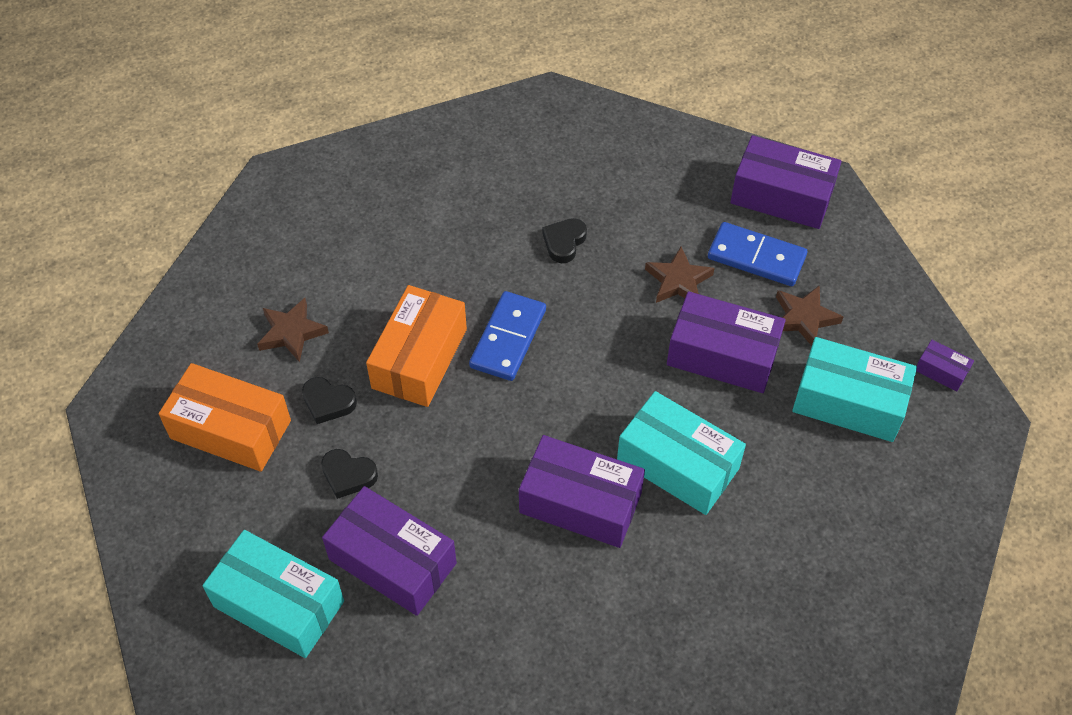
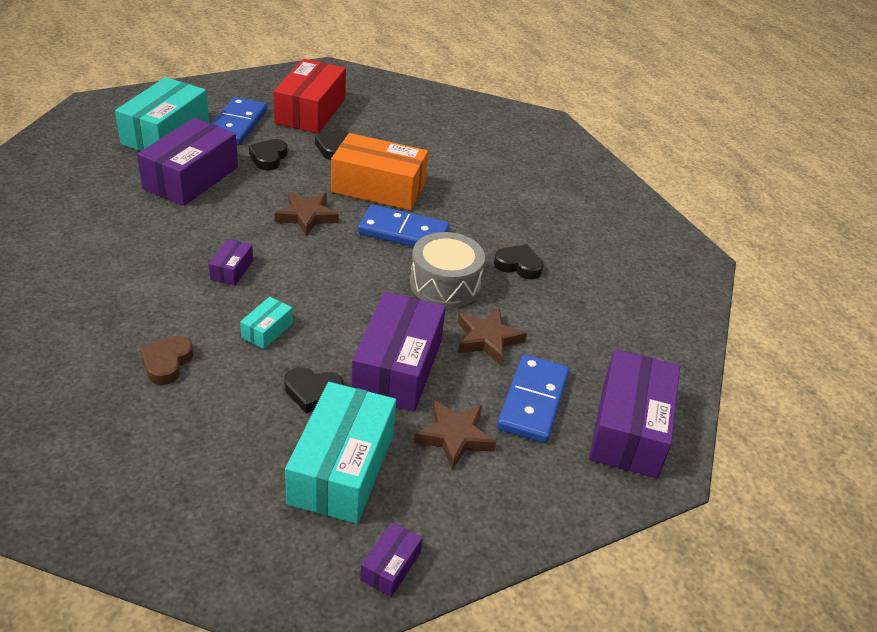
camera: 80 degrees right, 15 degrees down
(231, 429) = (310, 111): orange box -> red box
(261, 516) = (237, 124): none -> blue domino
(291, 332) = (397, 132): brown star -> brown star (307, 216)
(580, 503) = (232, 270): purple box -> purple box, size x0.45
(597, 308) = (445, 284): none -> grey drum
(677, 464) = (267, 330): turquoise box -> turquoise box, size x0.45
(732, 551) = (167, 363): none -> brown heart
(761, 424) = (313, 392): none -> black heart

